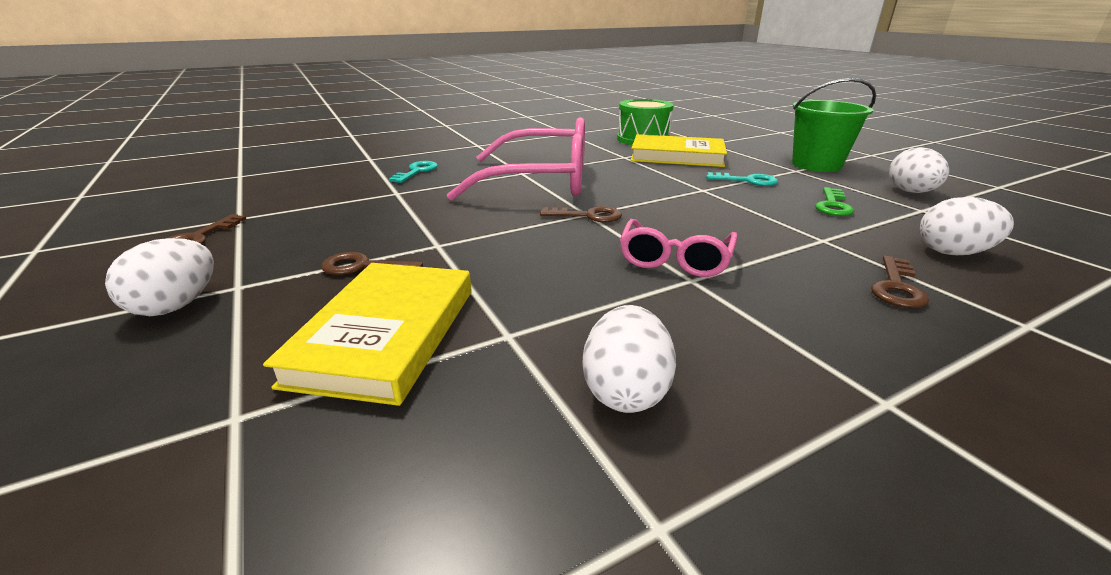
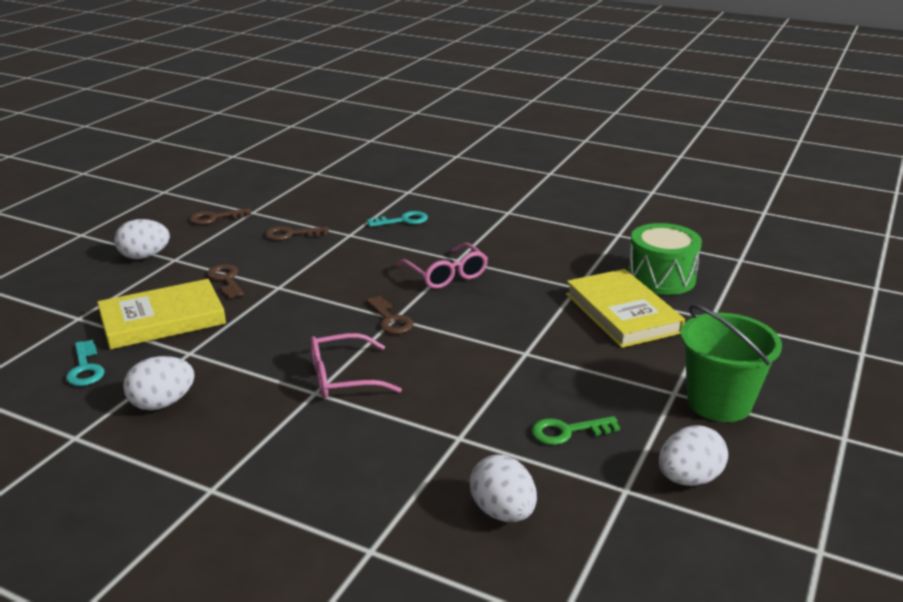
camera: 55 degrees right, 0 degrees up
(541, 181) = (446, 275): pink glasses -> pink glasses, size x0.54
(747, 181) = (588, 370): turquoise key -> turquoise key (85, 368)
(896, 287) = (386, 483): brown key -> brown key (291, 234)

